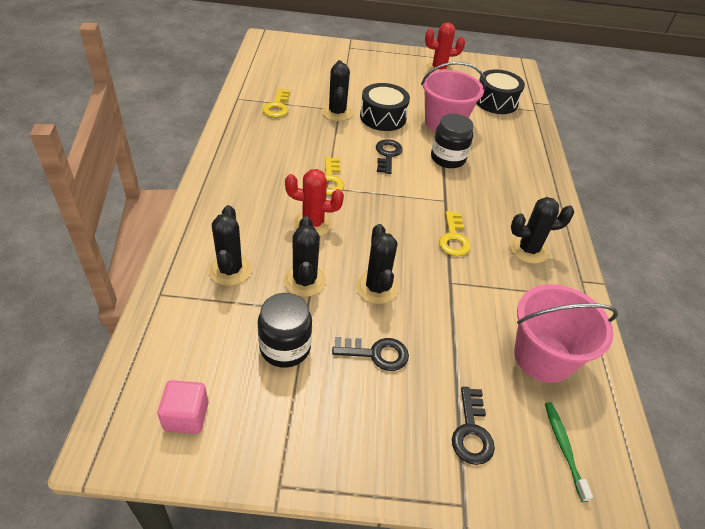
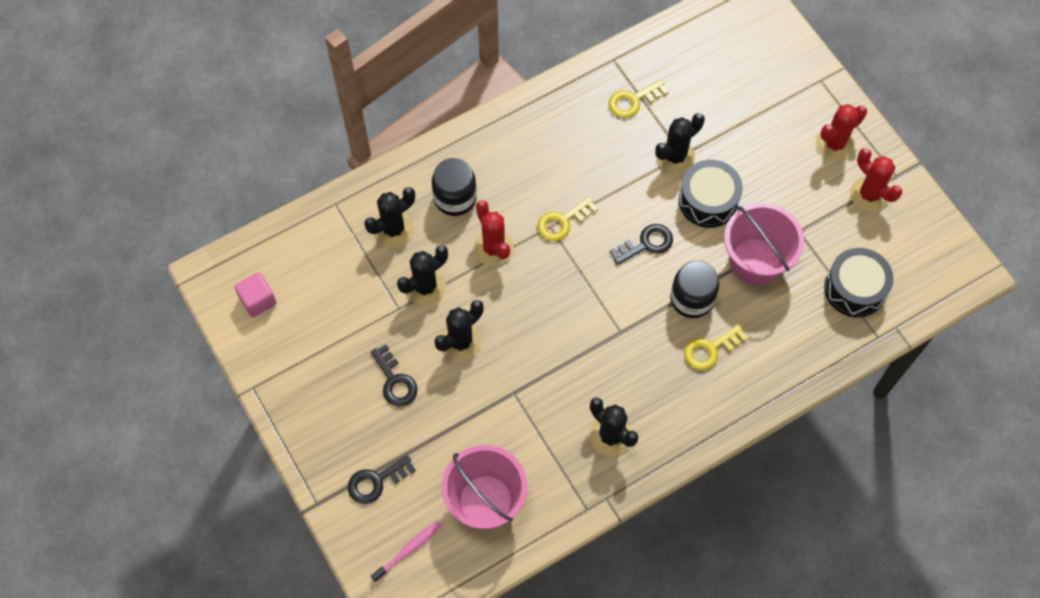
camera: 60 degrees right, 20 degrees up
(285, 347) = (353, 318): black jar -> black jar (455, 198)
(394, 62) = (834, 144): none -> red cactus
(453, 238) = (572, 367): yellow key -> yellow key (710, 349)
(563, 448) = (408, 550): green toothbrush -> pink toothbrush

